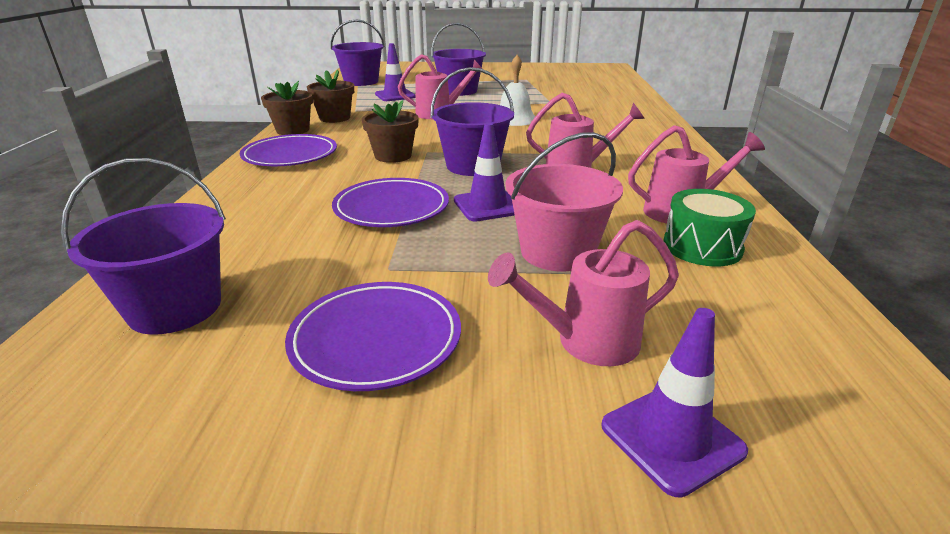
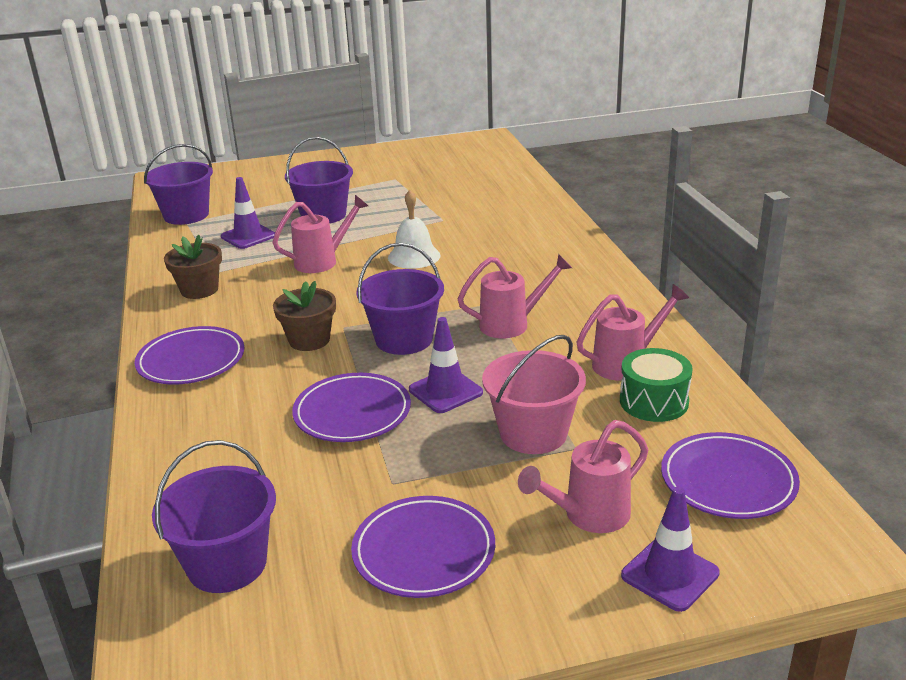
camera: 15 degrees left, 0 degrees up
(293, 130) = (162, 319): brown flower pot -> none
(779, 340) = (728, 481): none -> purple plate

